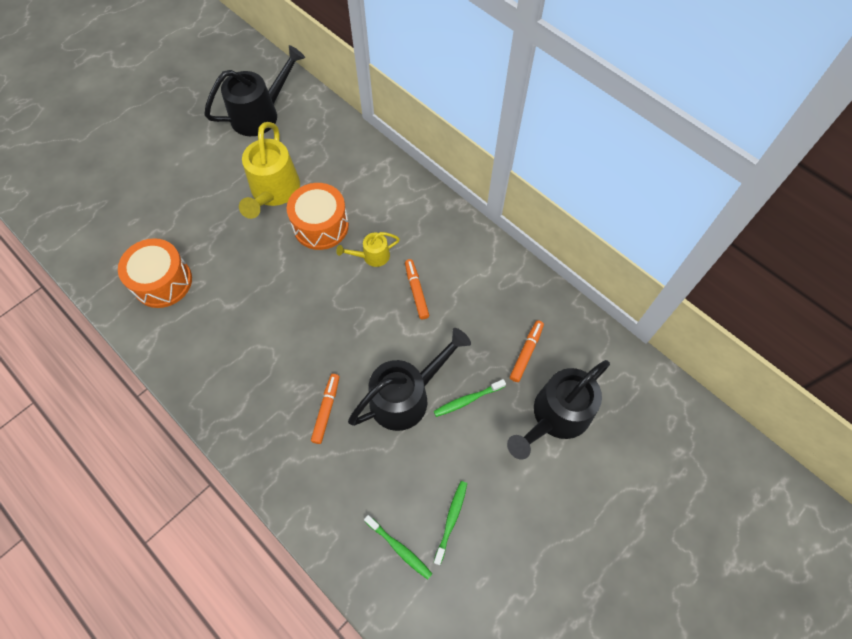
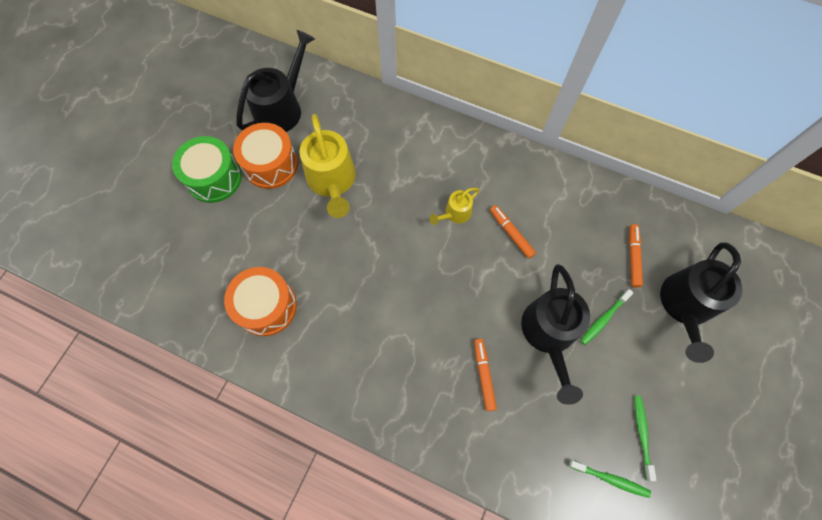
camera: 20 degrees left, 5 degrees up
(172, 157) = (214, 178): none -> green drum
(321, 226) = (393, 200): orange drum -> orange drum (271, 165)
(406, 396) = (549, 335): black watering can -> black watering can turned 150 degrees clockwise

